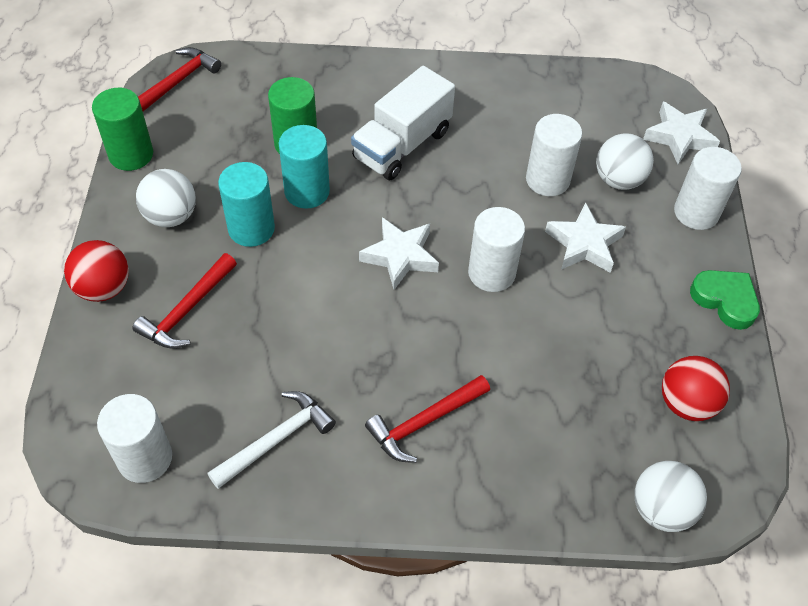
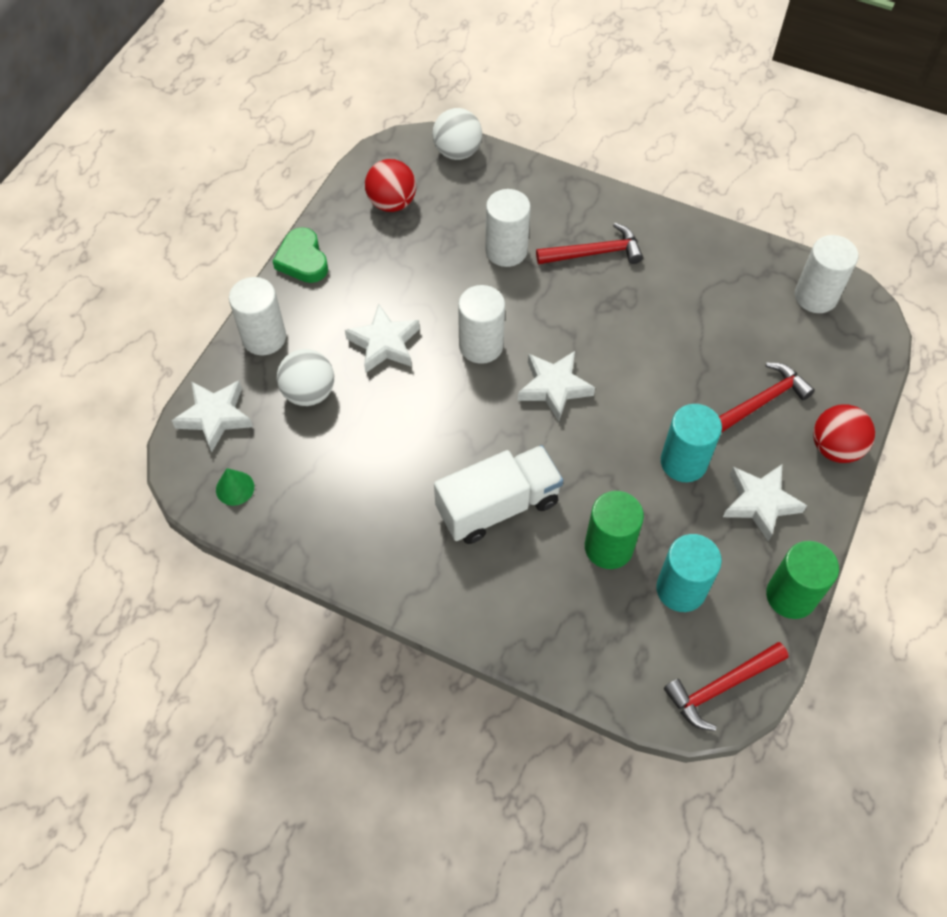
camera: 155 degrees left, 5 degrees up
(171, 216) = (760, 503): white ball -> white star
(276, 440) = (711, 277): white hammer -> none
(307, 191) = (616, 484): turquoise cylinder -> turquoise cylinder (681, 589)
(547, 180) = (376, 416): white cylinder -> white cylinder (506, 250)
(619, 94) = (235, 488): none -> green cone

